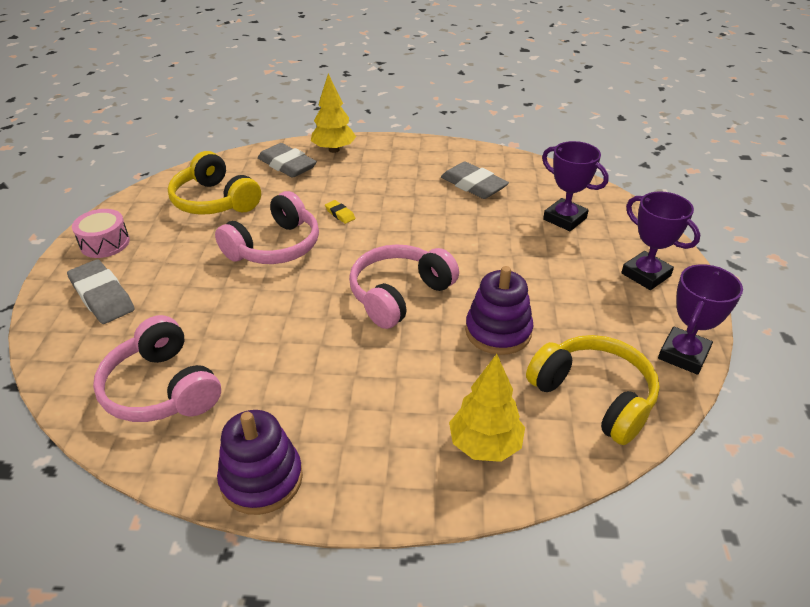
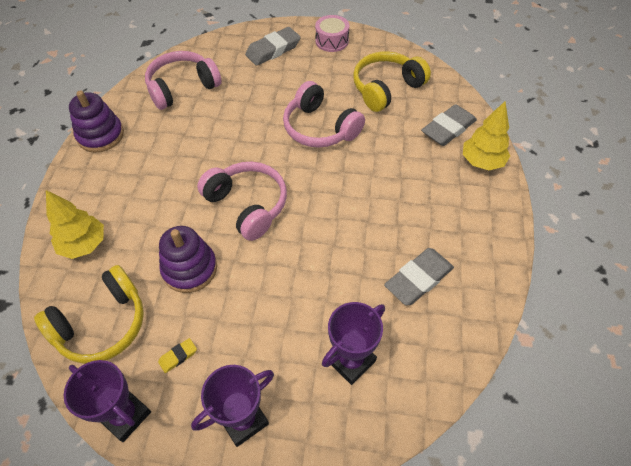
camera: 95 degrees right, 15 degrees up
(340, 214) = (365, 167): yellow eraser -> yellow eraser (178, 356)

